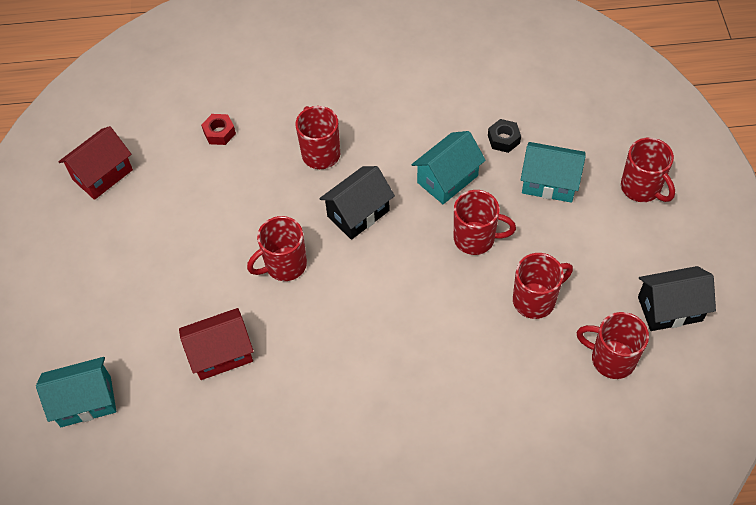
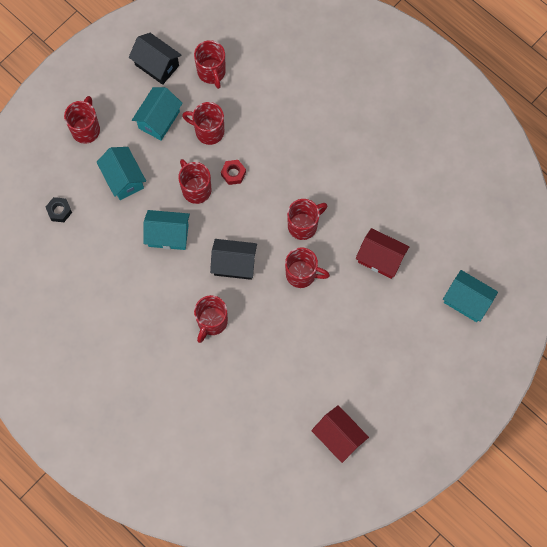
camera: 135 degrees left, 15 degrees up
(102, 175) = (338, 437): red house -> red house turned 45 degrees clockwise
(219, 133) = (249, 396): red nut -> red nut (233, 173)
(334, 308) = (303, 225): none -> red mug
(503, 139) = (112, 227): black nut -> black nut (59, 211)
(593, 262) = (159, 120): none -> turquoise house

